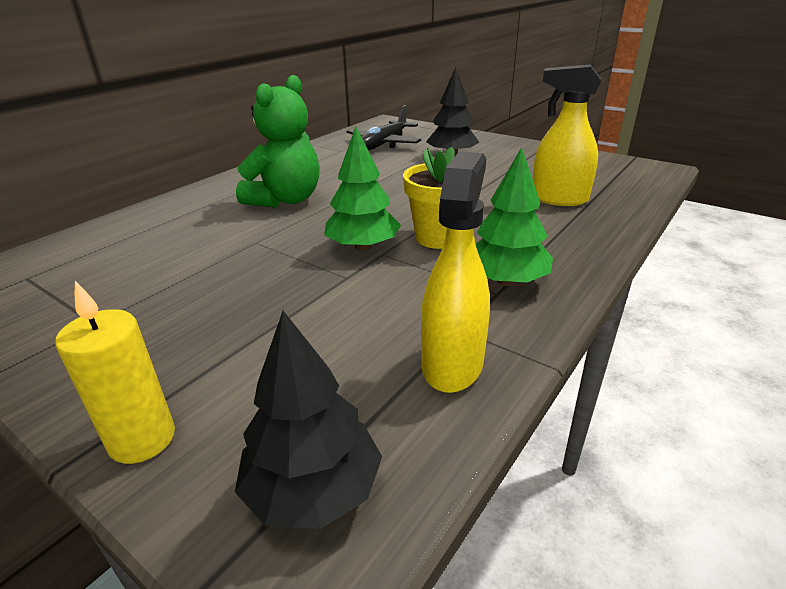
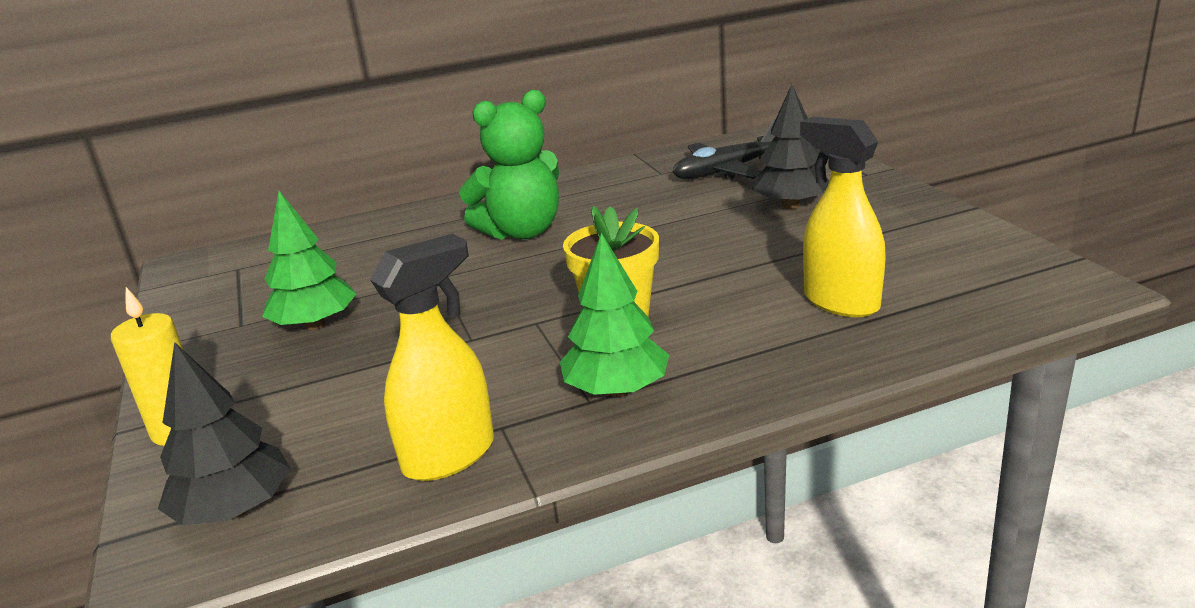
camera: 35 degrees right, 5 degrees down
(363, 247) = (526, 309): green tree -> green tree (315, 324)

